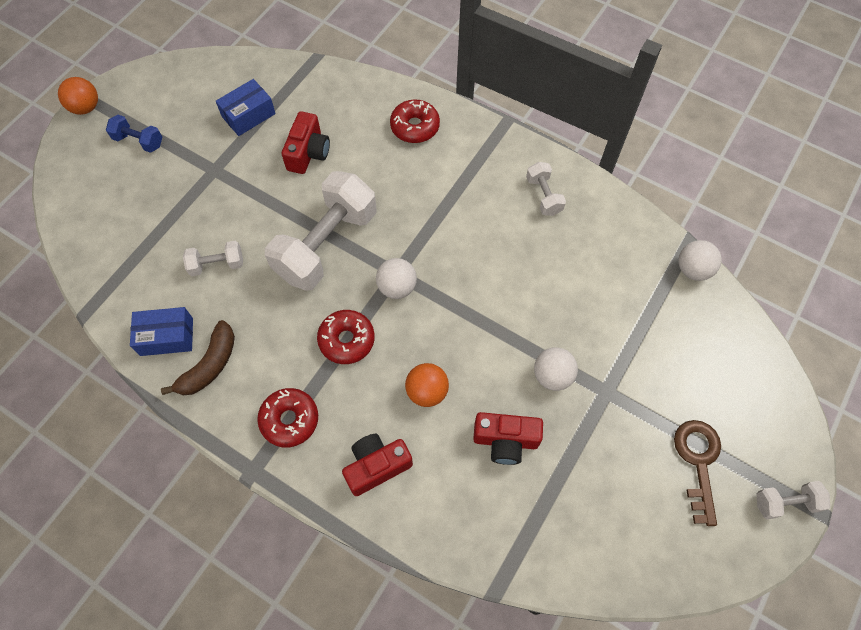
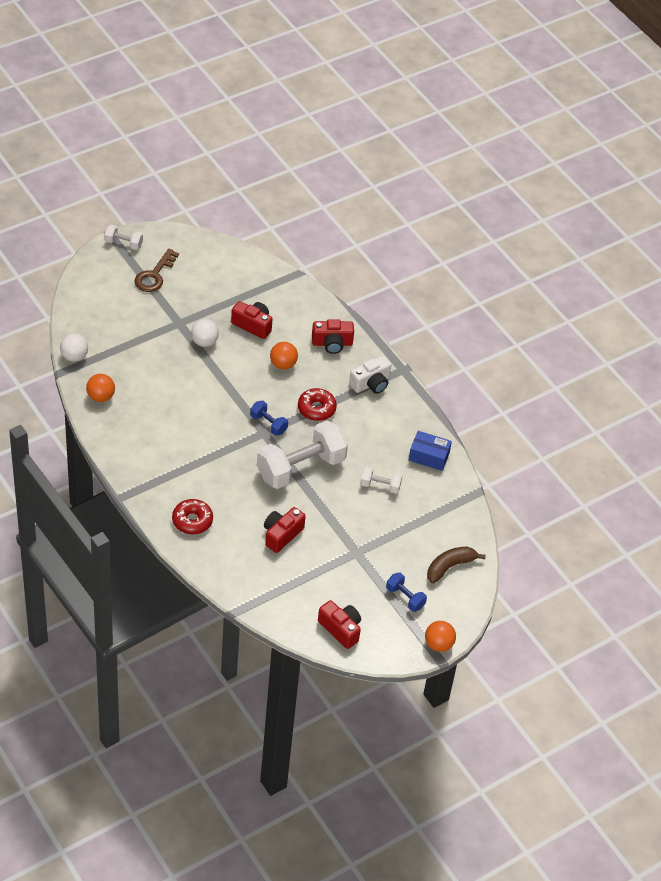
camera: 160 degrees left, 15 degrees down
(198, 81) = (341, 629): none -> red camera
(210, 365) = (407, 430): brown banana -> brown banana (449, 567)
(248, 115) = (313, 583): blue box -> none
(289, 420) = (371, 383): red donut -> white camera
(397, 287) = (268, 424): white ball -> blue dumbbell
(543, 196) = (134, 436): white dumbbell -> none
(619, 229) = (100, 397): none -> orange ball

